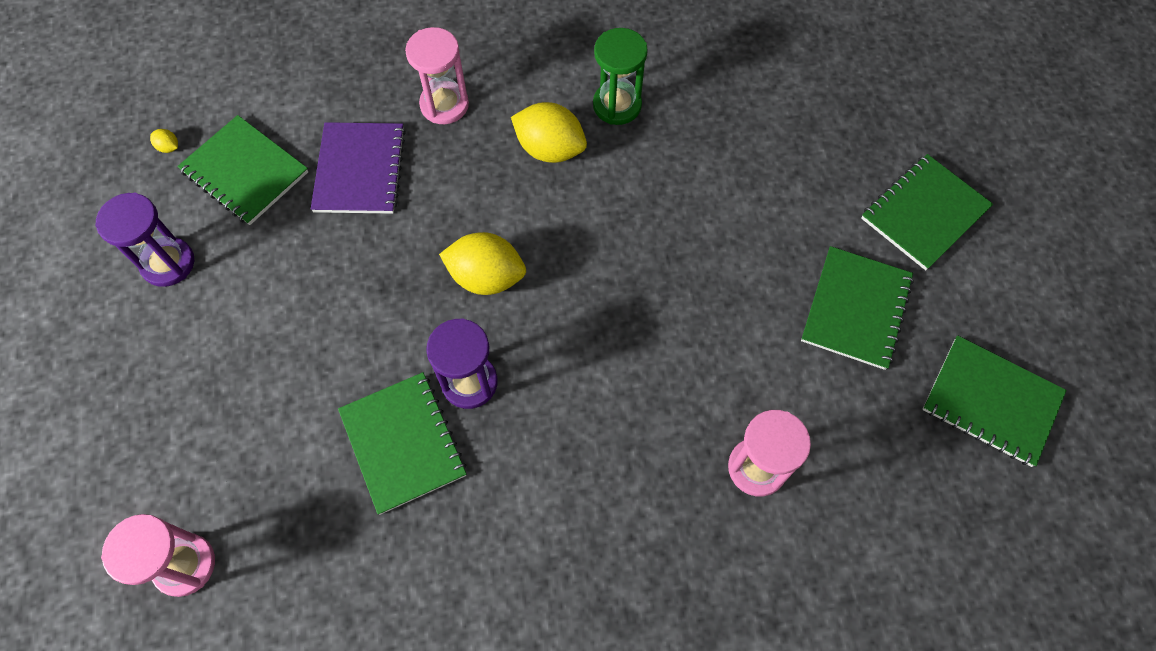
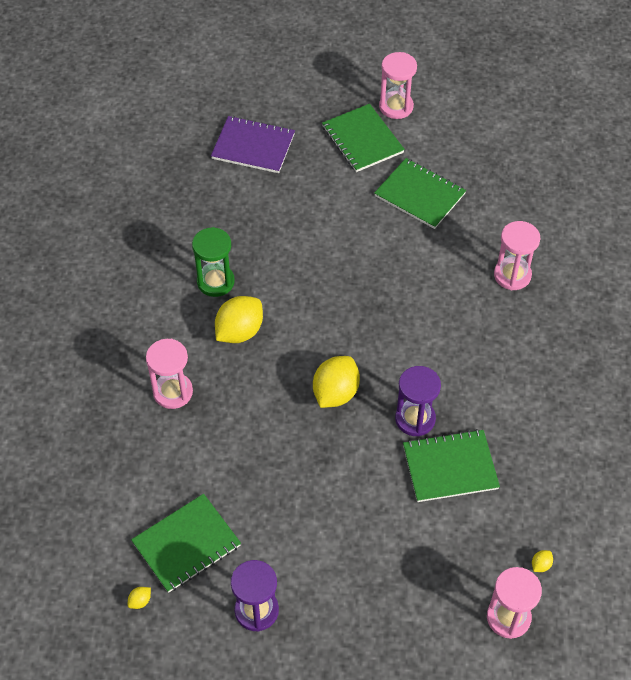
camera: 75 degrees left, 10 degrees down
(269, 596) = (540, 565): none -> yellow lemon
(360, 170) = (214, 460): purple notebook -> purple notebook (253, 146)
(991, 402) = (497, 151): green notebook -> none
(1008, 242) = (396, 107): none -> pink hourglass

